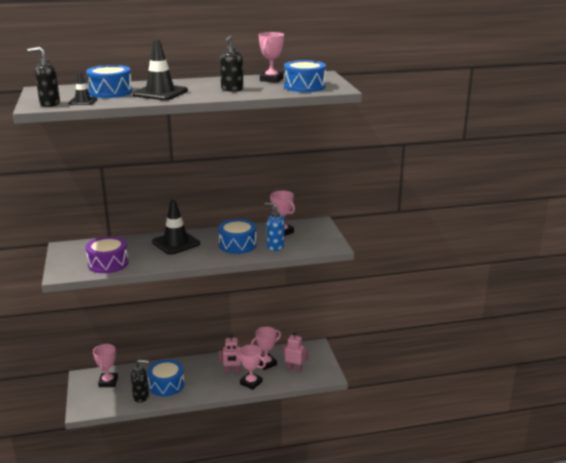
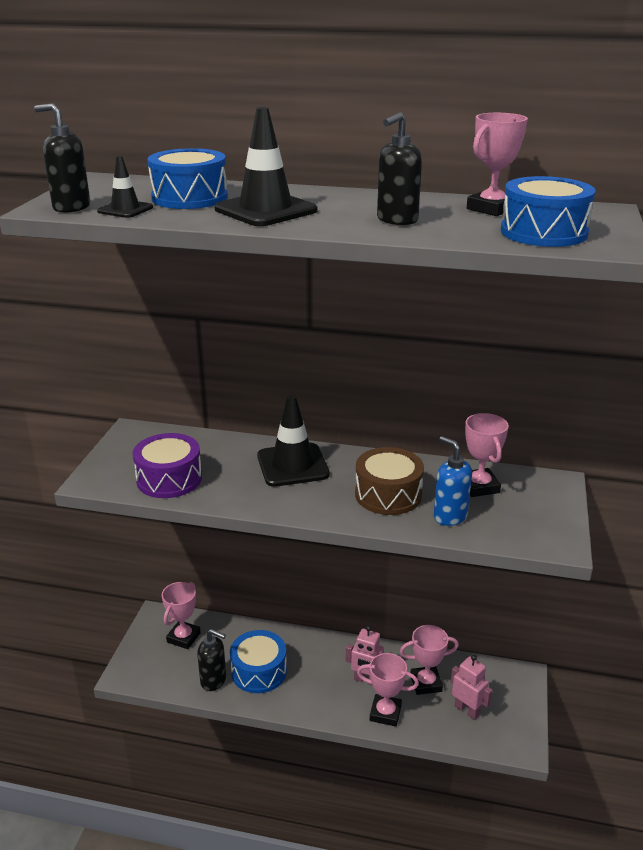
camera: 25 degrees right, 5 degrees up
(237, 245) = (388, 494): blue drum -> brown drum
(251, 383) = (385, 713): pink trophy -> pink trophy turned 45 degrees counterclockwise

